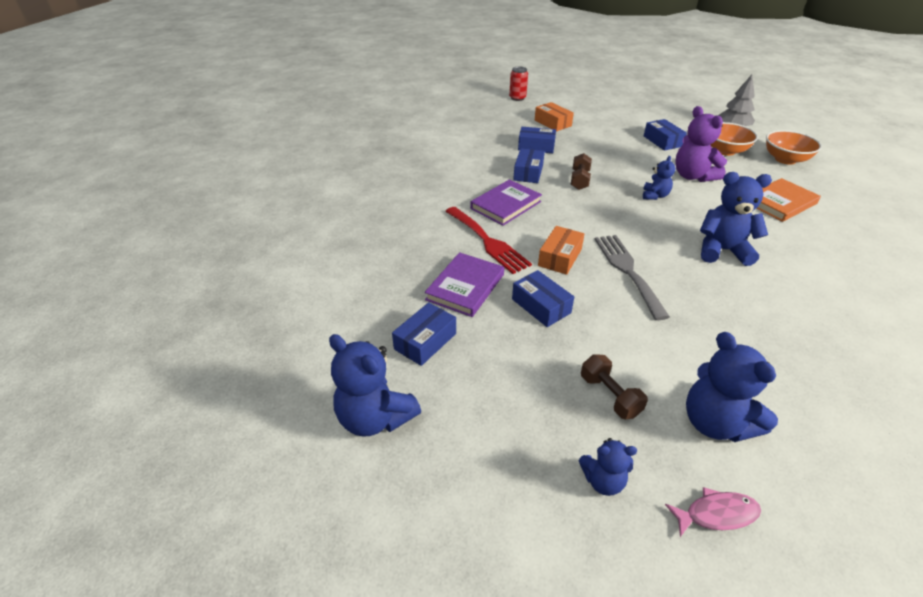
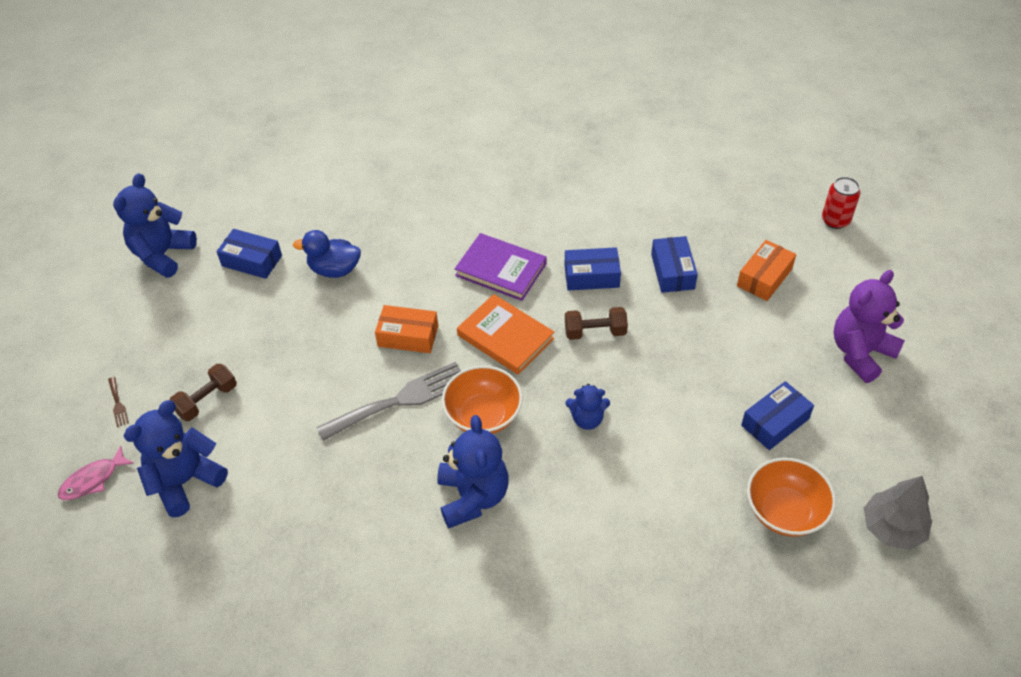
camera: 75 degrees right, 10 degrees up
(465, 287) = (334, 270): purple book -> blue duck
(488, 241) = (419, 270): red fork -> none
(541, 306) = (319, 333): blue box -> none
(603, 480) = (118, 404): blue teddy bear -> brown fork
(693, 176) = (668, 465): purple teddy bear -> purple teddy bear (860, 353)
(716, 514) = (93, 480): pink fish -> pink fish turned 75 degrees clockwise
(780, 203) = (631, 579): orange book -> orange book (505, 337)
(785, 159) = (797, 604): orange bowl -> orange bowl (483, 415)

